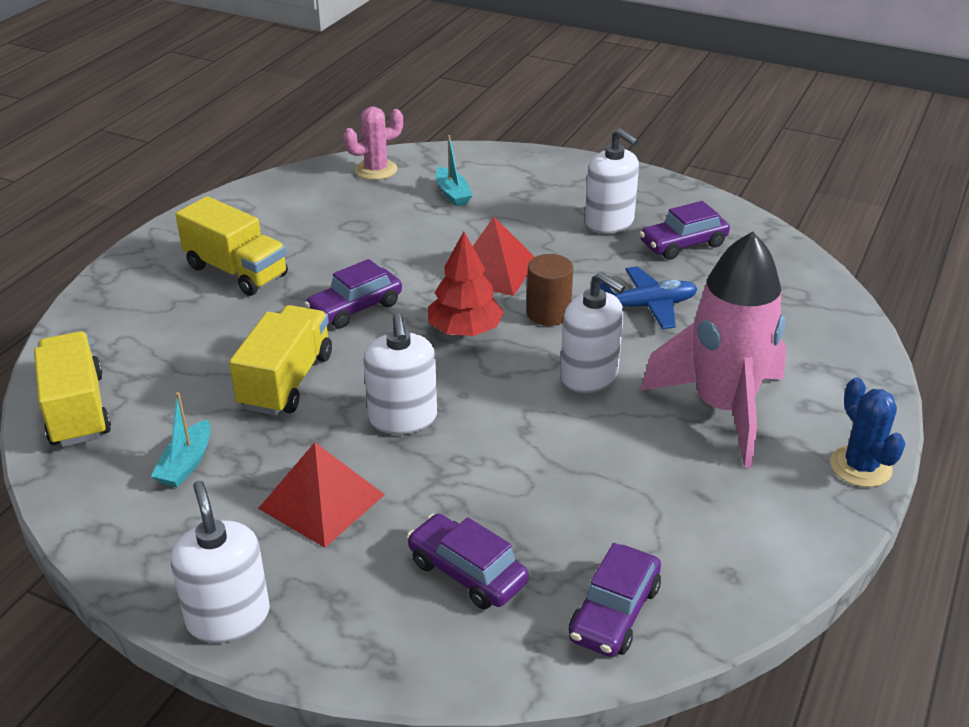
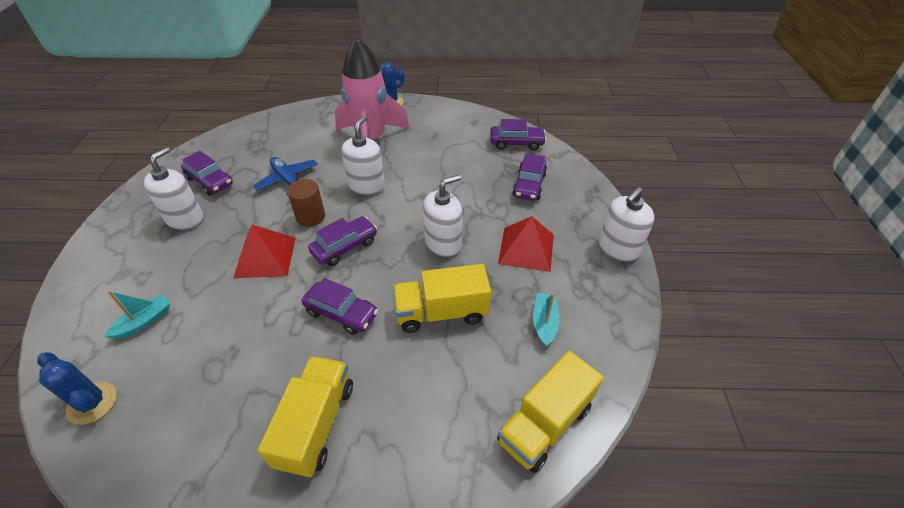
camera: 115 degrees left, 10 degrees up
(186, 464) = (544, 323): turquoise boat -> turquoise boat turned 75 degrees counterclockwise
(376, 170) = (92, 403): pink cactus -> blue cactus
(465, 330) = (345, 247): red tree -> purple car

